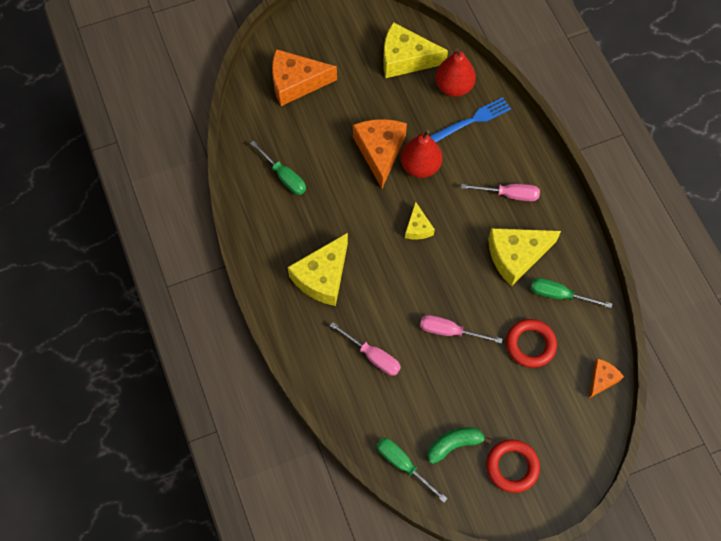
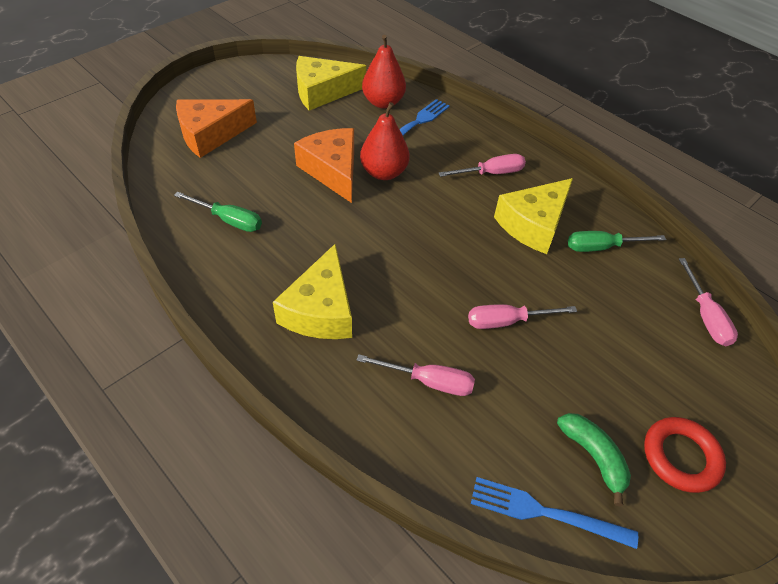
camera: 25 degrees left, 15 degrees down
(403, 465) = (543, 512): green screwdriver -> blue fork
(418, 227) = (411, 227): yellow cheese -> none
(454, 445) = (593, 456): green banana -> green banana turned 105 degrees clockwise
(530, 344) = (605, 306): red ring -> none
(602, 379) = (705, 316): orange cheese -> pink screwdriver

